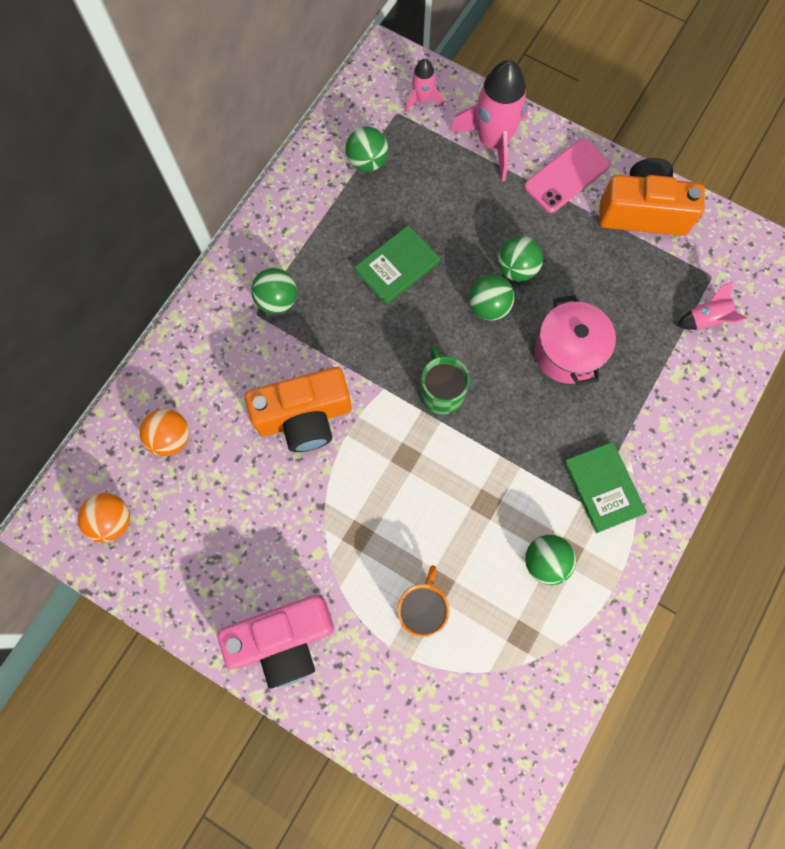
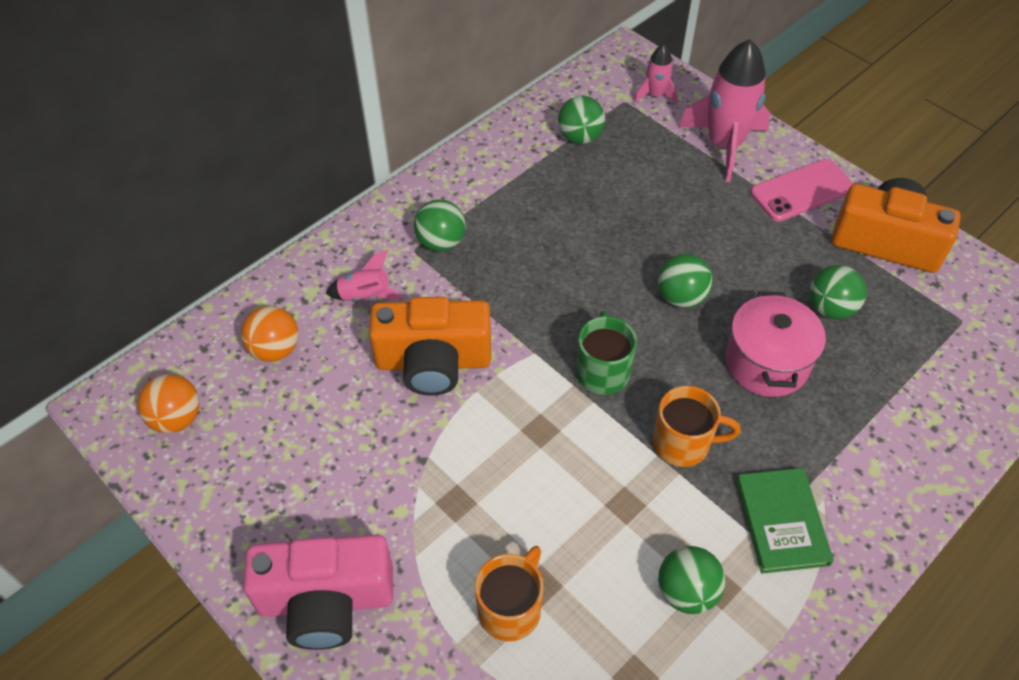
camera: 15 degrees right, 20 degrees down
(397, 267) = (585, 237): green book -> none
(516, 269) = (723, 267): green ball -> green ball (830, 308)
(518, 440) = (683, 443): none -> orange mug
(706, 319) = (949, 365): pink rocket -> pink rocket (365, 296)

